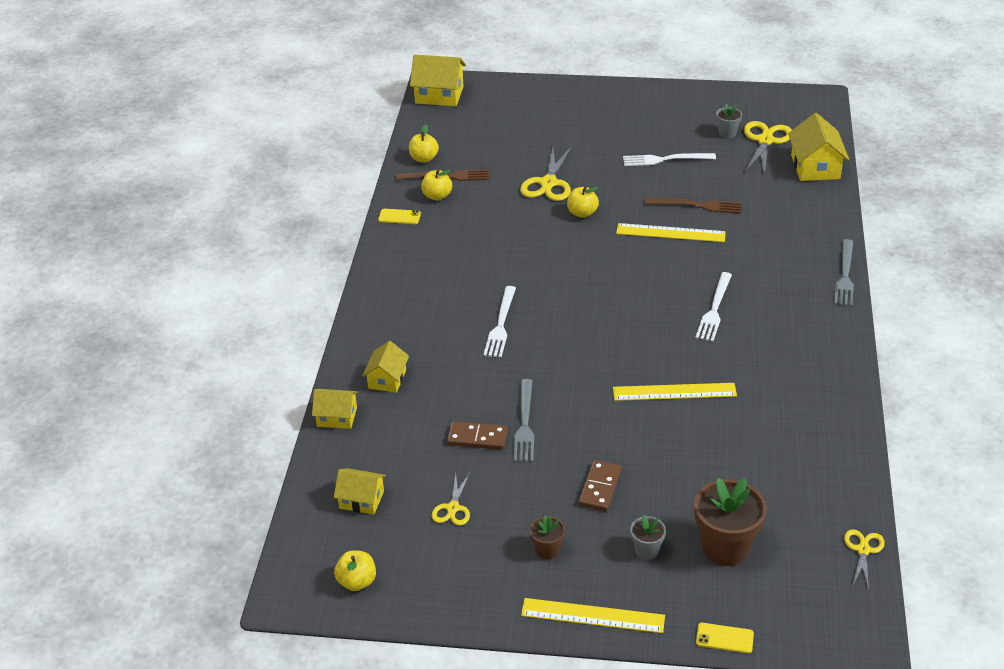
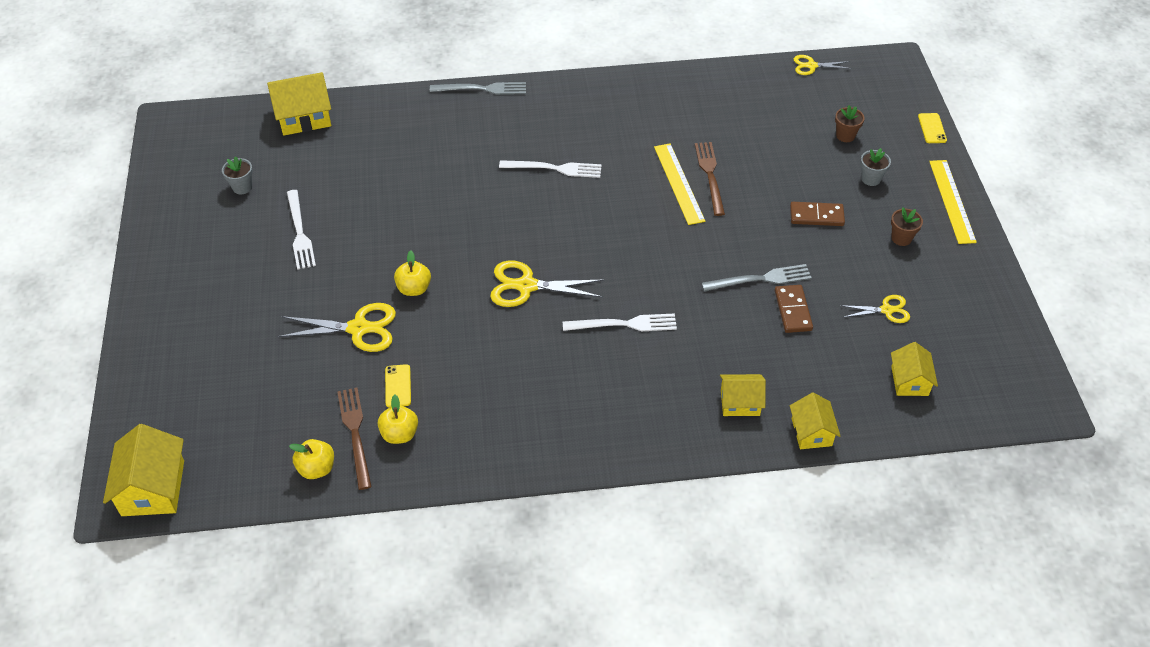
camera: 105 degrees left, 10 degrees up
(357, 582) = (1002, 359): yellow apple -> none
(399, 217) = (450, 464): yellow phone -> yellow phone (398, 386)
(670, 233) = (438, 212): yellow ruler -> none
(697, 205) = (385, 197): brown fork -> brown fork (710, 175)
(725, 548) = (845, 135): brown flower pot -> brown flower pot, size x0.50
(765, 141) = (256, 156): yellow scissors -> yellow scissors (526, 286)

